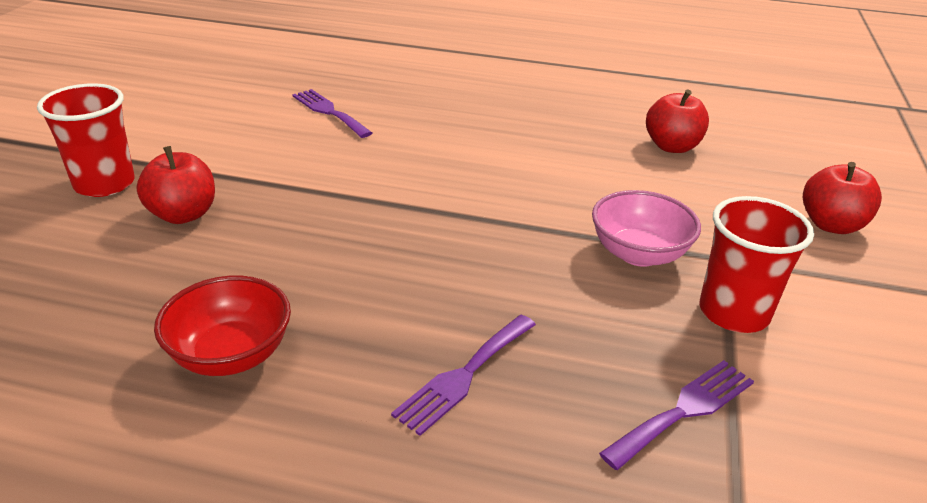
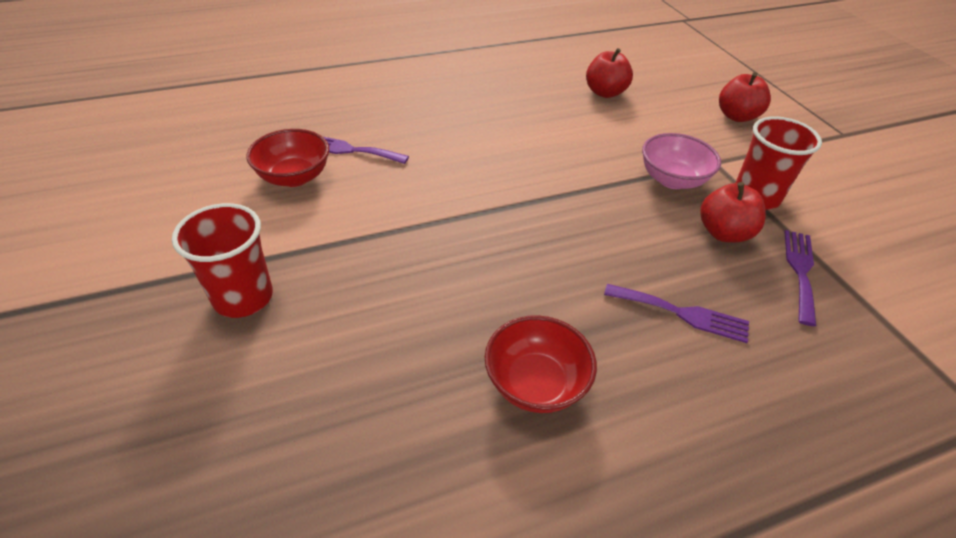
camera: 35 degrees left, 10 degrees up
(183, 214) = (351, 292): red apple -> red apple (723, 233)
(256, 116) = (294, 177): none -> red bowl
(464, 375) = (682, 313): purple fork -> purple fork turned 75 degrees counterclockwise

